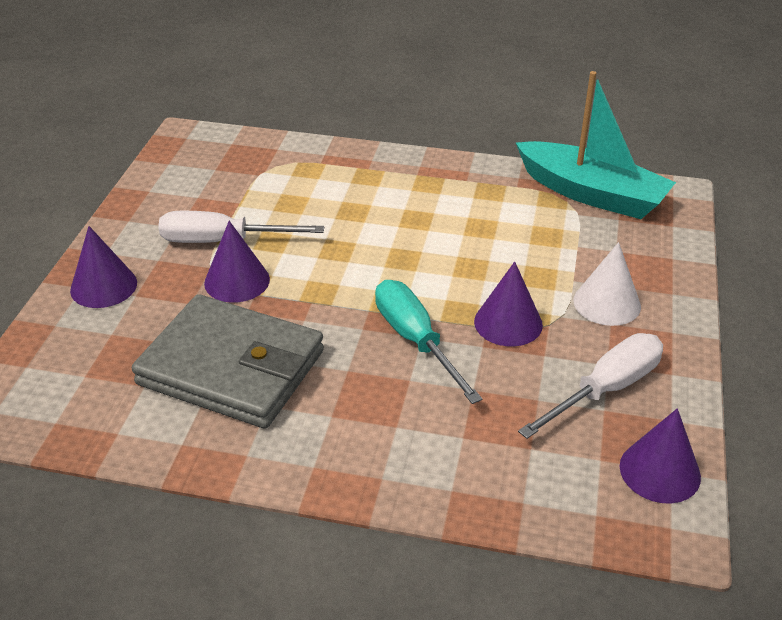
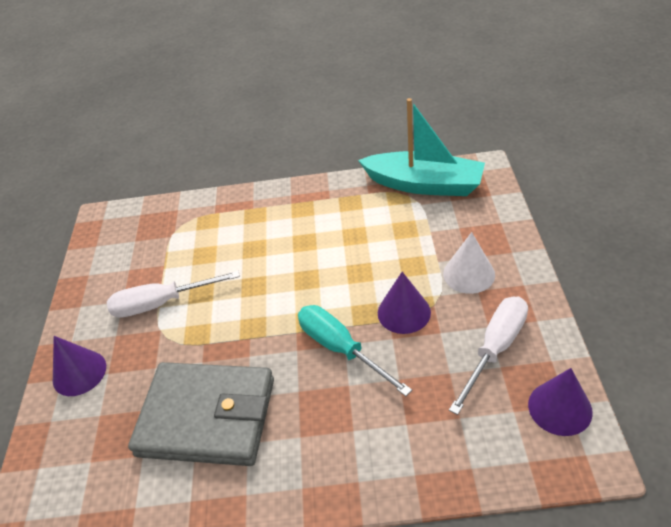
camera: 10 degrees left, 5 degrees up
(237, 281) = (185, 336): purple cone -> none

